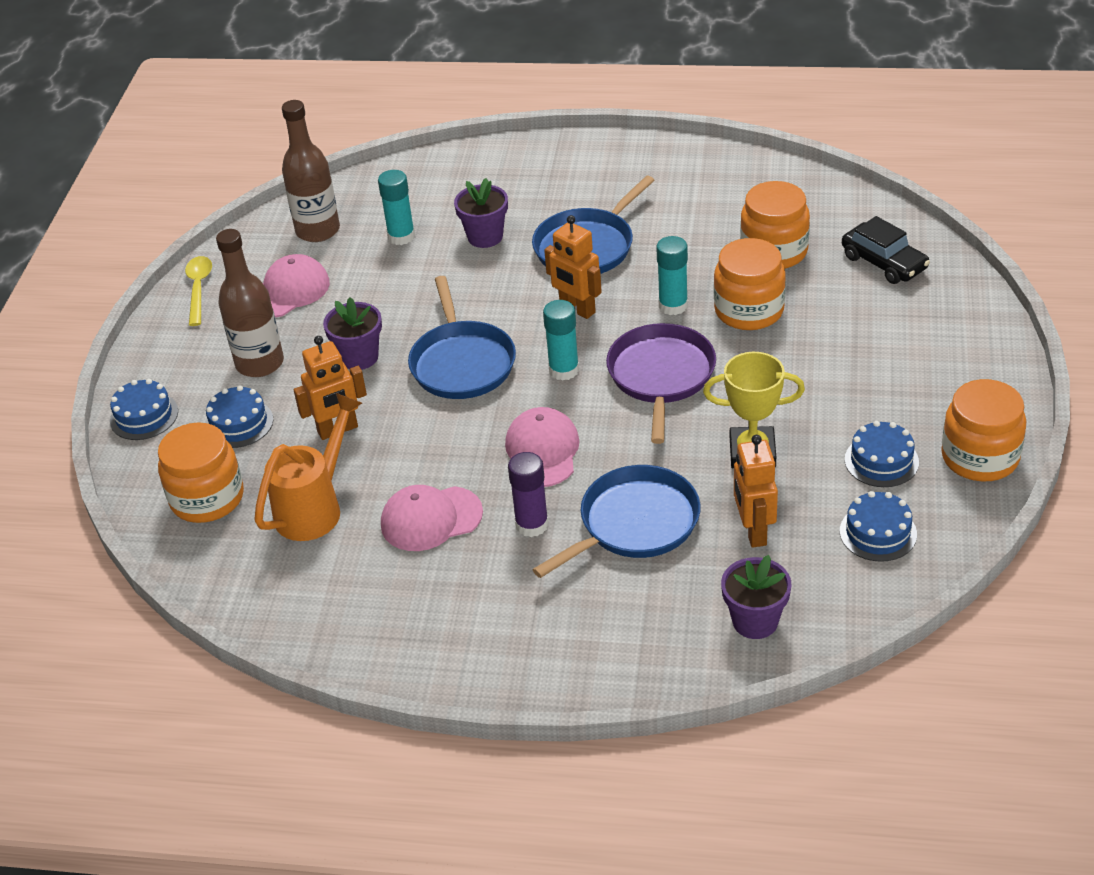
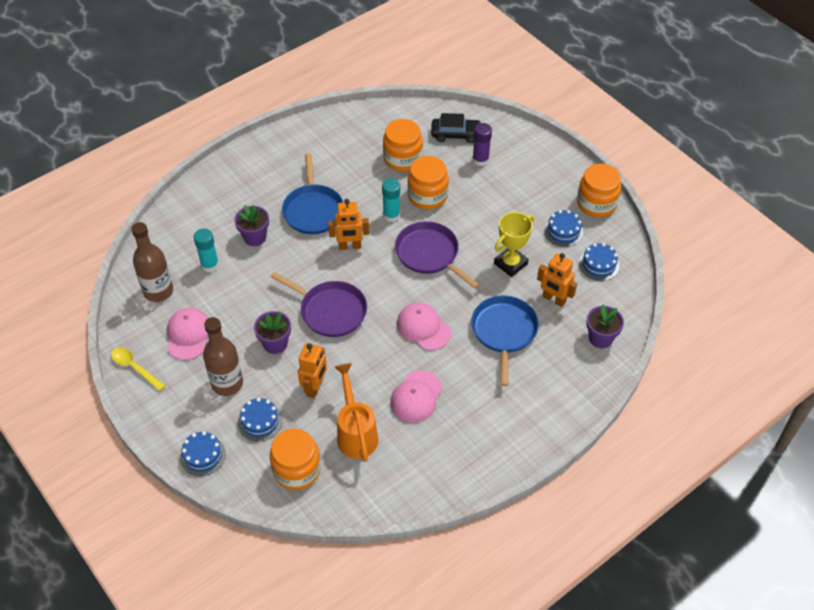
camera: 50 degrees left, 10 degrees up
(462, 363) = (330, 311): blue pan -> purple pan
(532, 524) = (463, 365): purple glue stick -> purple glue stick (480, 160)
(564, 370) = (383, 281): turquoise glue stick -> none

